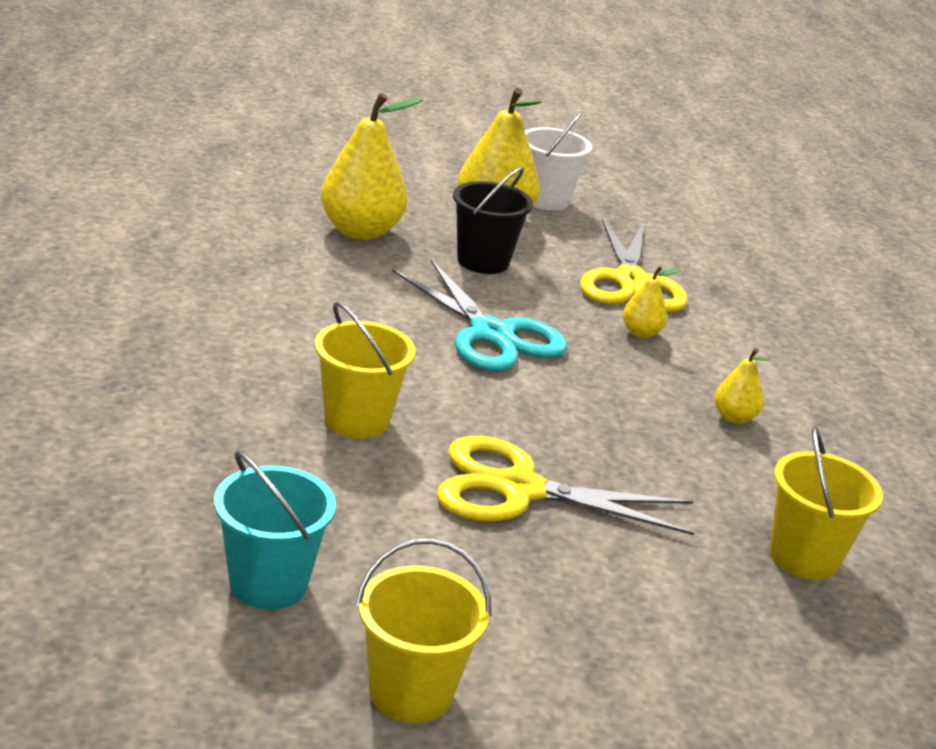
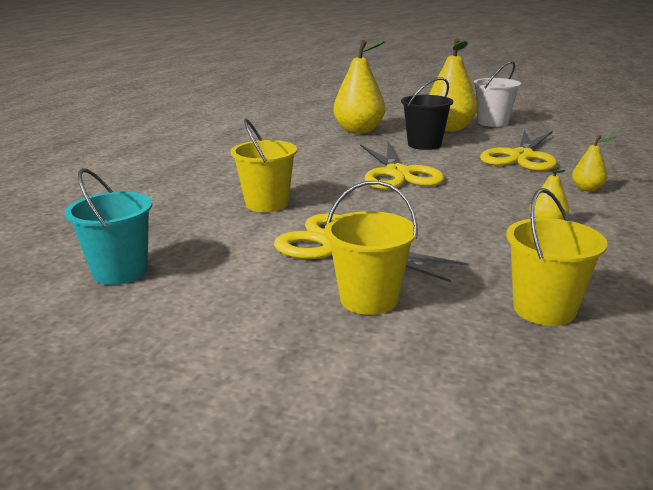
camera: 30 degrees right, 5 degrees down
(410, 692) = (140, 343): yellow bucket -> yellow bucket (369, 299)
(491, 334) = (398, 174): turquoise scissors -> yellow scissors
(641, 333) = (508, 179): yellow pear -> yellow pear (587, 189)

